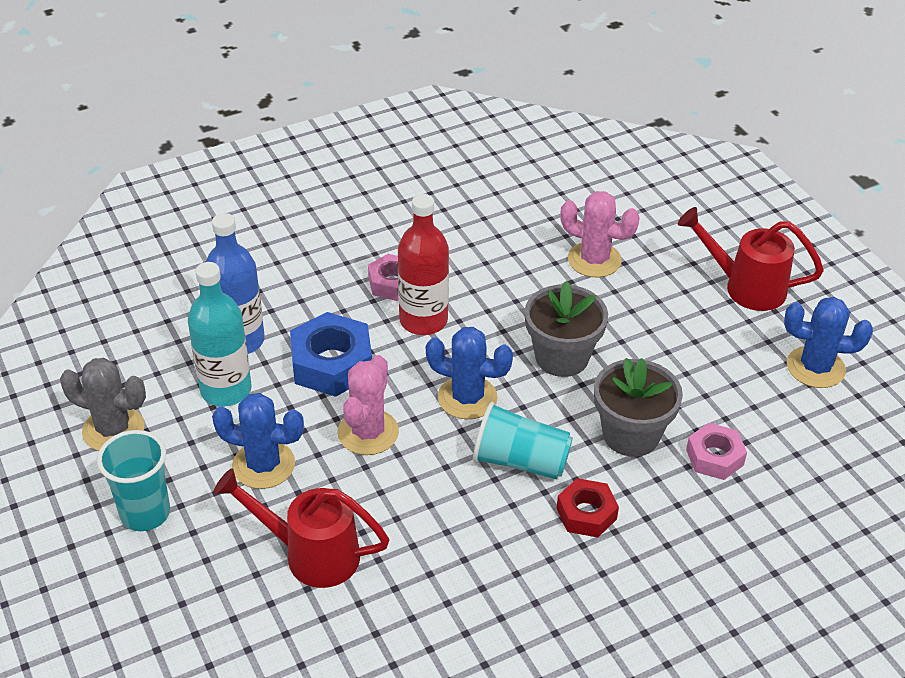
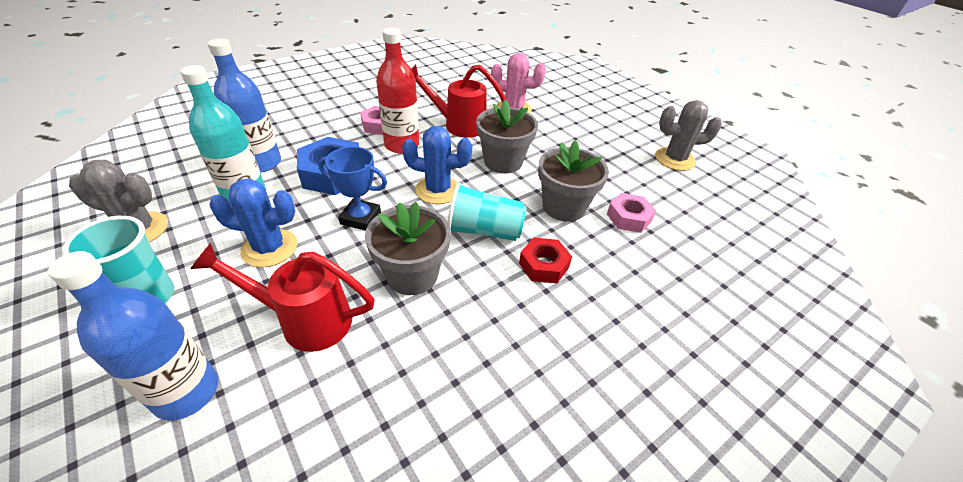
camera: 10 degrees left, 0 degrees up
(203, 614) = (186, 392): none -> blue bottle
(368, 432) = (360, 218): pink cactus -> blue trophy
(427, 512) = (412, 275): none -> grey flower pot
(745, 287) = (613, 119): red watering can -> red watering can (458, 125)
(815, 367) = (674, 159): blue cactus -> grey cactus

